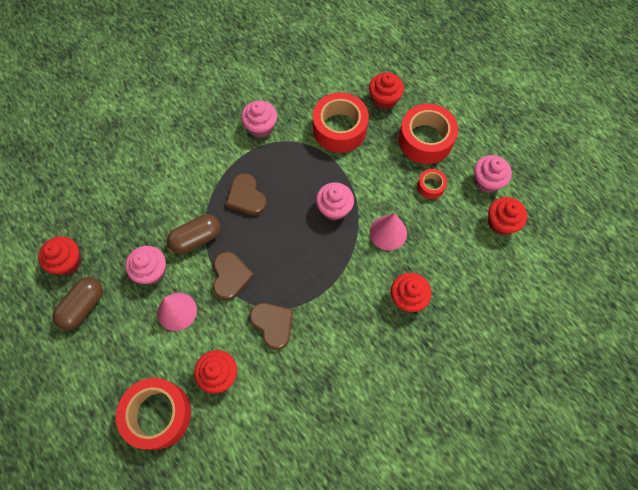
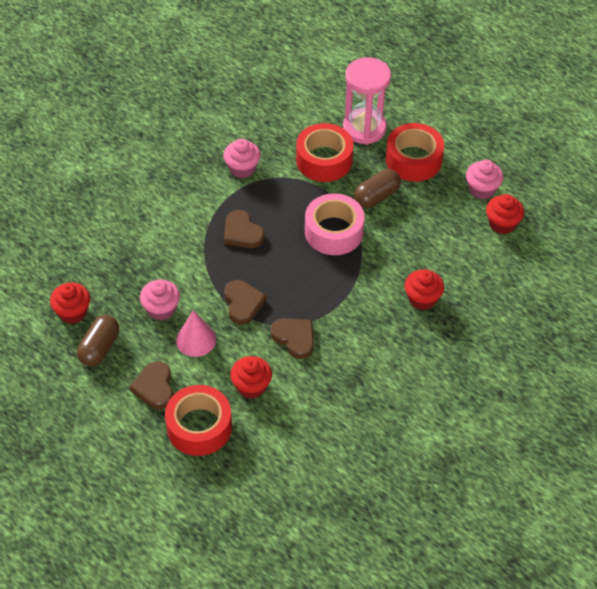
camera: 10 degrees left, 15 degrees down
(125, 360) = (154, 387): none -> brown heart
(196, 238) = (199, 275): brown capsule -> brown capsule (376, 196)
(334, 208) = (334, 232): pink cupcake -> pink tape
(384, 99) = (364, 128): red cupcake -> pink hourglass
(388, 232) = (392, 246): pink cone -> none
(430, 186) = (427, 200): red tape -> none

